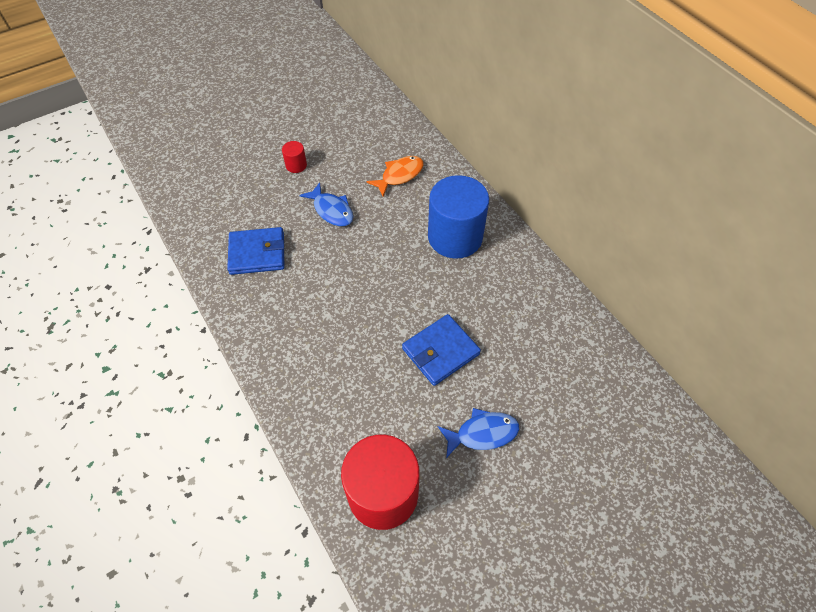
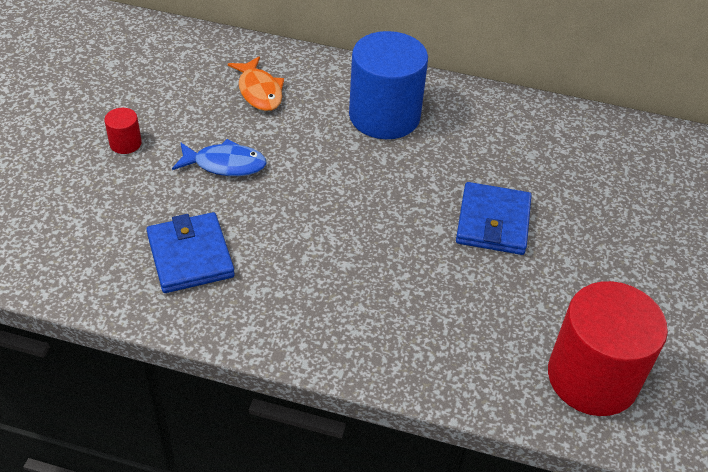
camera: 45 degrees left, 10 degrees down
(257, 253) = (190, 256): blue wallet -> blue wallet turned 60 degrees counterclockwise
(399, 175) = (259, 91): orange fish -> orange fish turned 150 degrees clockwise
(482, 433) = (609, 263): blue fish -> none

